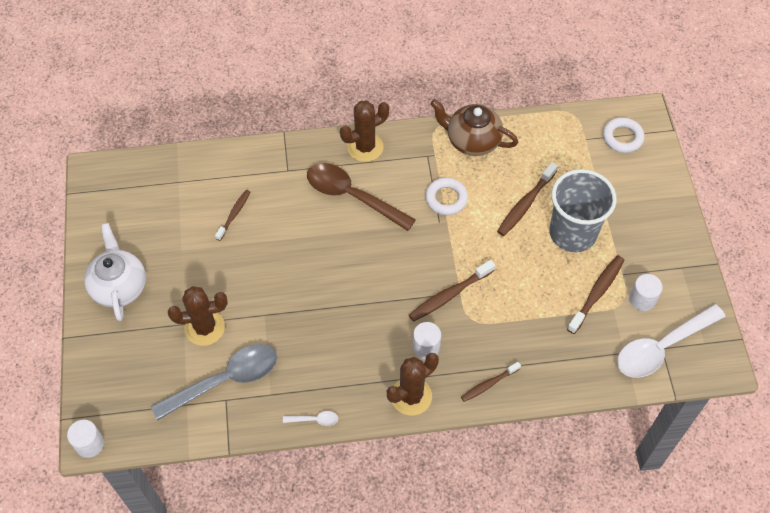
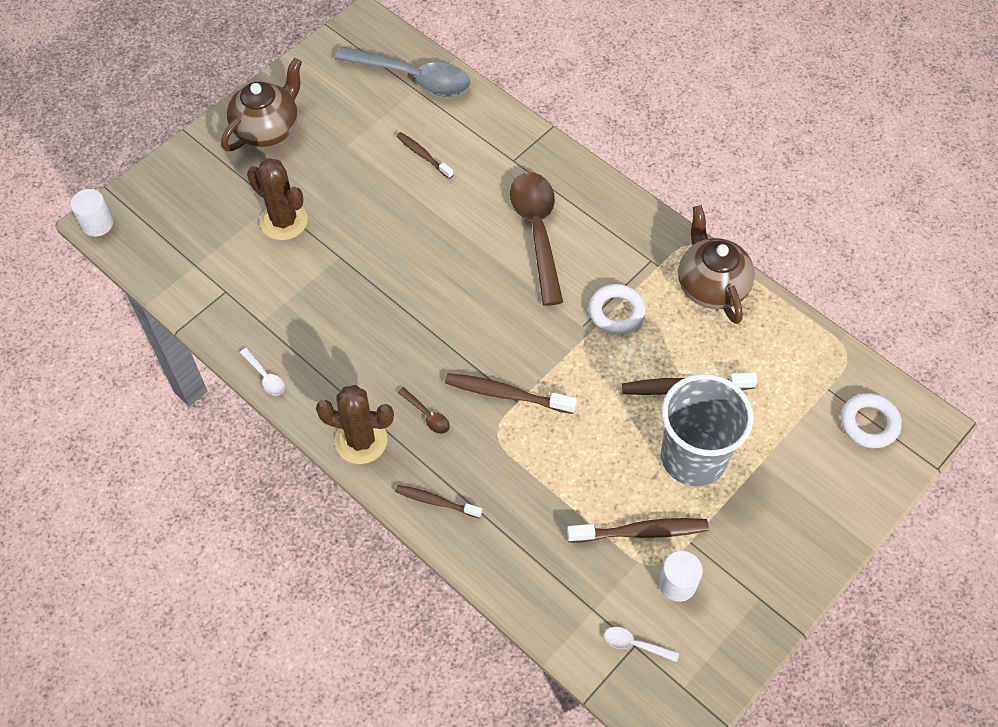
camera: 50 degrees right, 0 degrees up
(119, 286) = (267, 129): white teapot -> brown teapot
(225, 380) = (244, 276): grey spoon -> grey spoon (413, 78)
(234, 214) = (423, 155): brown toothbrush -> brown toothbrush turned 120 degrees counterclockwise
(365, 147) = (605, 202): brown cactus -> none
(426, 347) = (427, 415): white cylinder -> brown spoon
(661, 347) = (635, 644): white spoon -> white spoon, size x0.41

